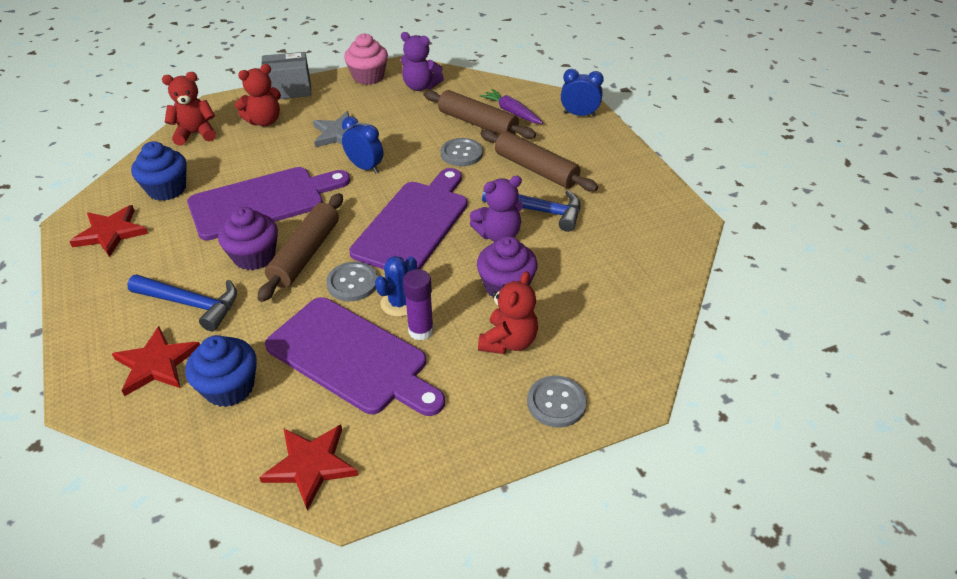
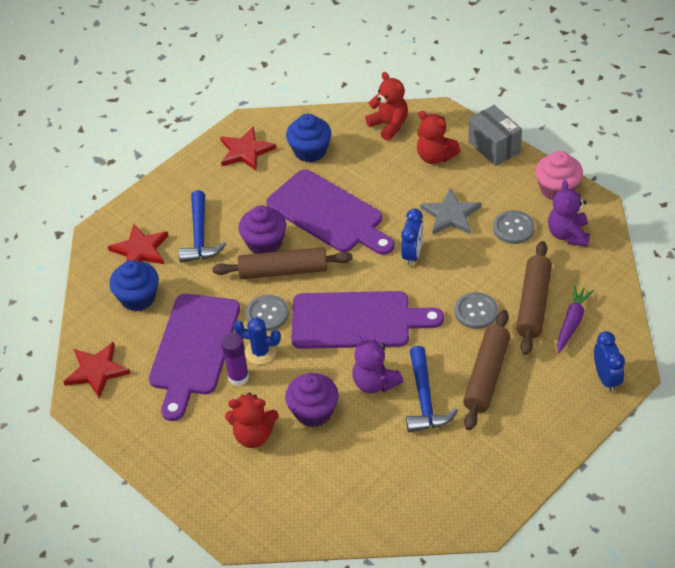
camera: 70 degrees right, 5 degrees up
(556, 402) = (207, 486): grey button -> grey button (513, 228)

